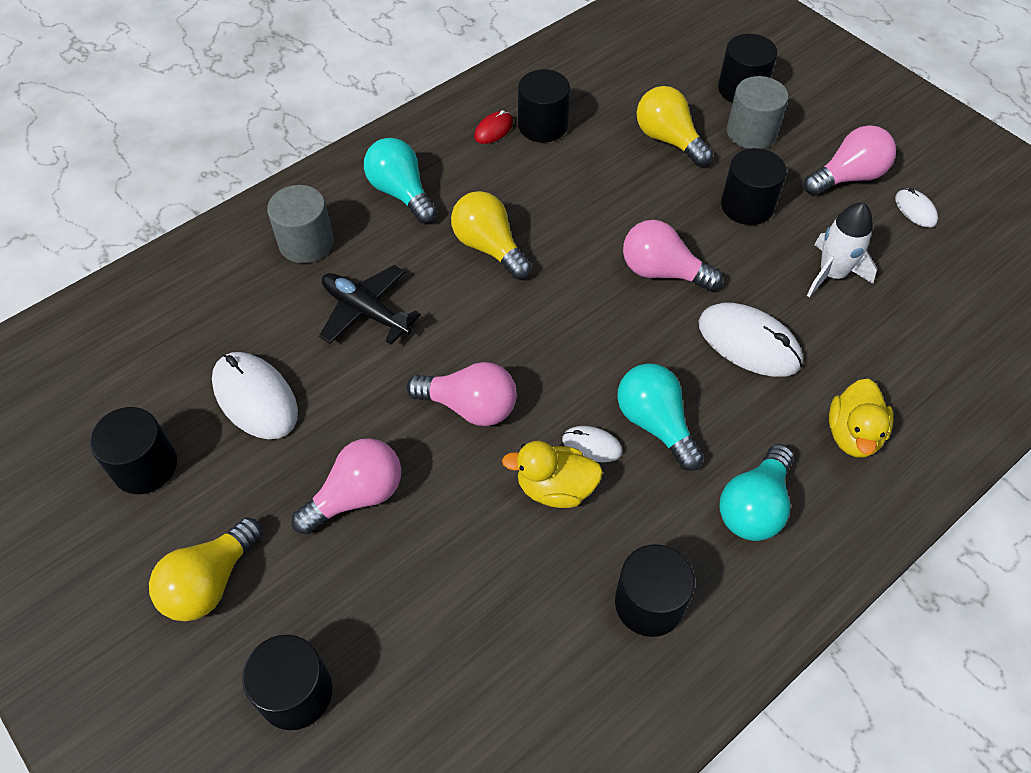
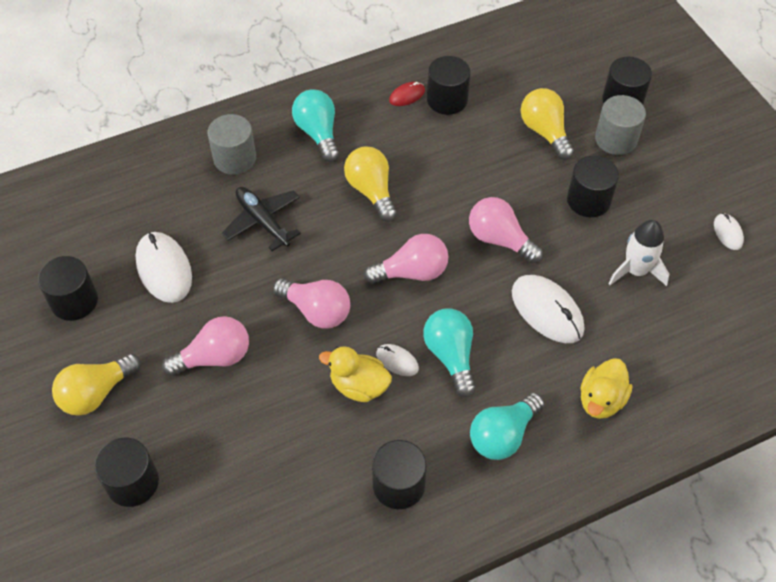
camera: 15 degrees right, 0 degrees up
(848, 177) = (682, 193): pink light bulb -> pink light bulb (412, 272)

